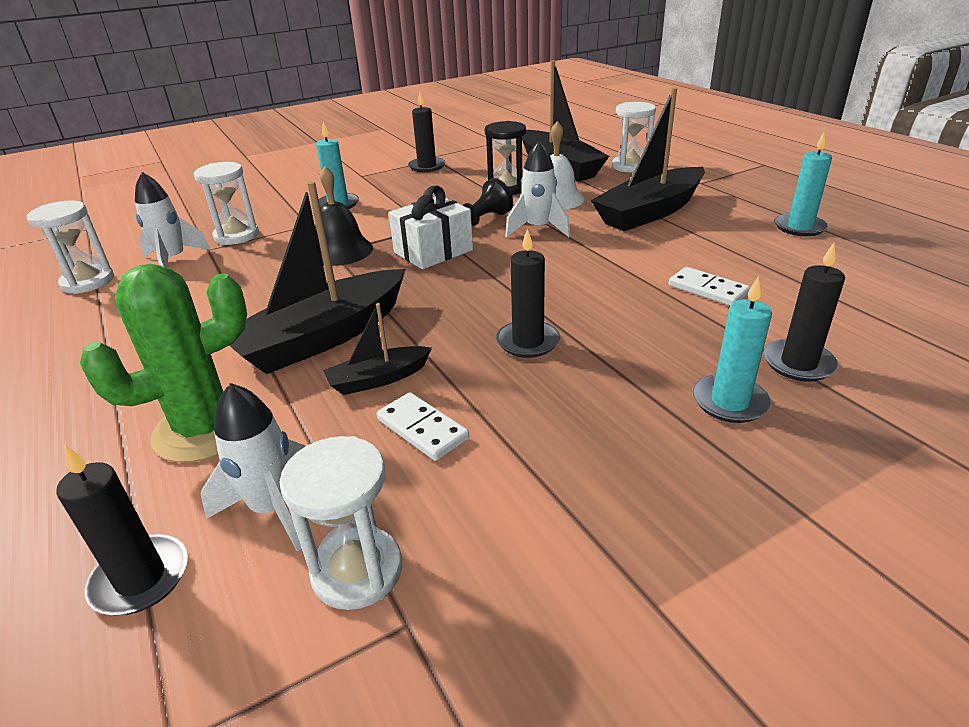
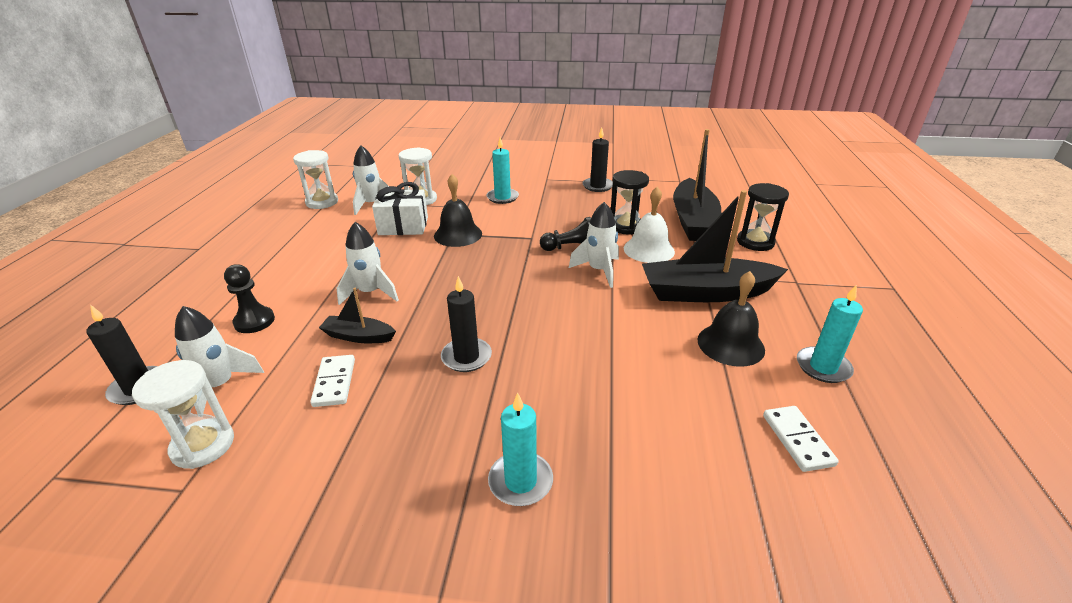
camera: 35 degrees right, 0 degrees up
(205, 429) = (254, 321): green cactus -> black pawn
(323, 337) = (370, 293): black boat -> white rocket
(433, 251) = (507, 259): white gift -> white gift (403, 226)
(630, 166) = (755, 242): white hourglass -> black hourglass
(707, 289) = (646, 383): white domino -> white domino (797, 440)
(722, 238) = (730, 344): none -> black bell
(798, 363) = (617, 485): black candle -> none

